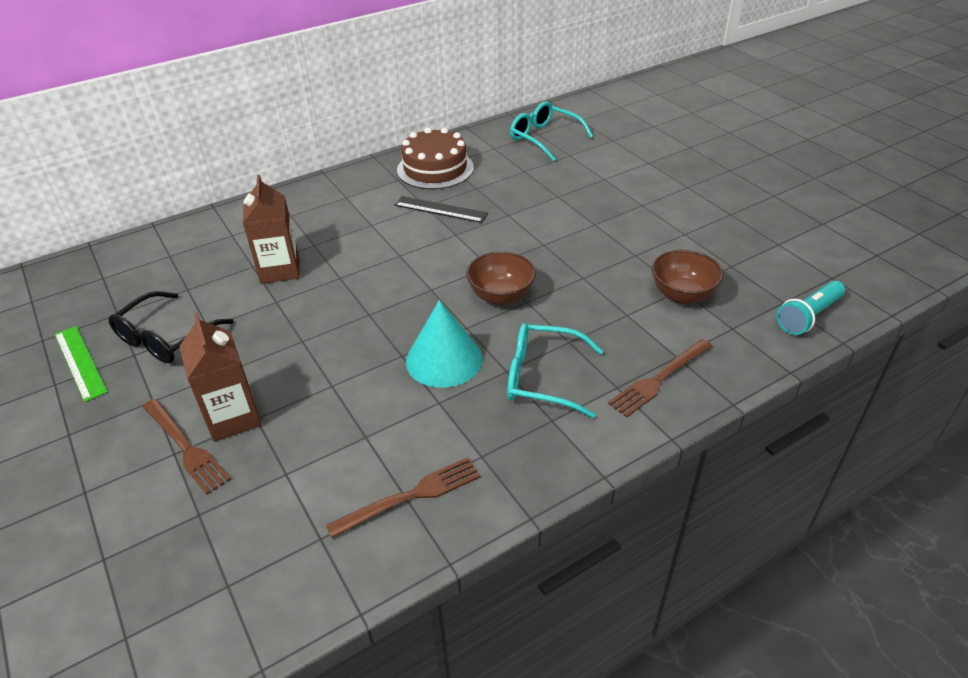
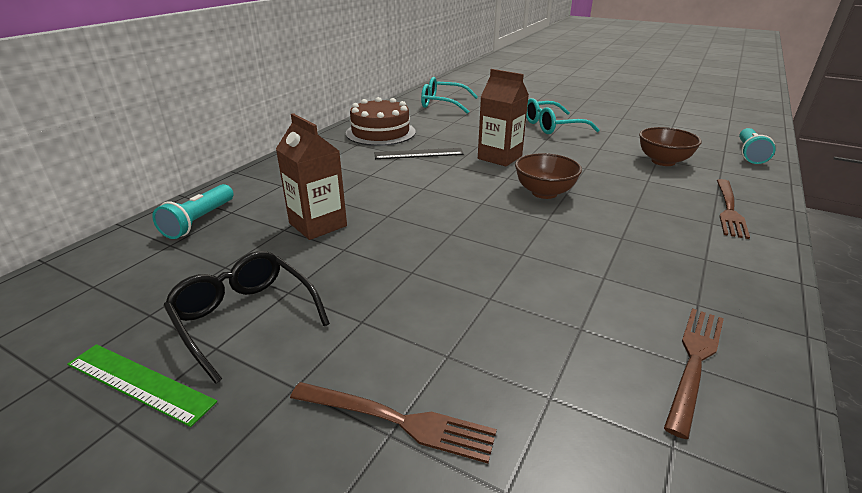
camera: 30 degrees left, 10 degrees down
(166, 338) = (245, 318): black glasses -> black glasses turned 135 degrees clockwise
(204, 238) = (199, 221): none -> turquoise flashlight
(233, 417) = (420, 365): brown carton -> brown carton (499, 157)
(444, 359) = (562, 245): turquoise cone -> none
(543, 377) = (654, 233): turquoise glasses -> turquoise glasses (552, 126)

